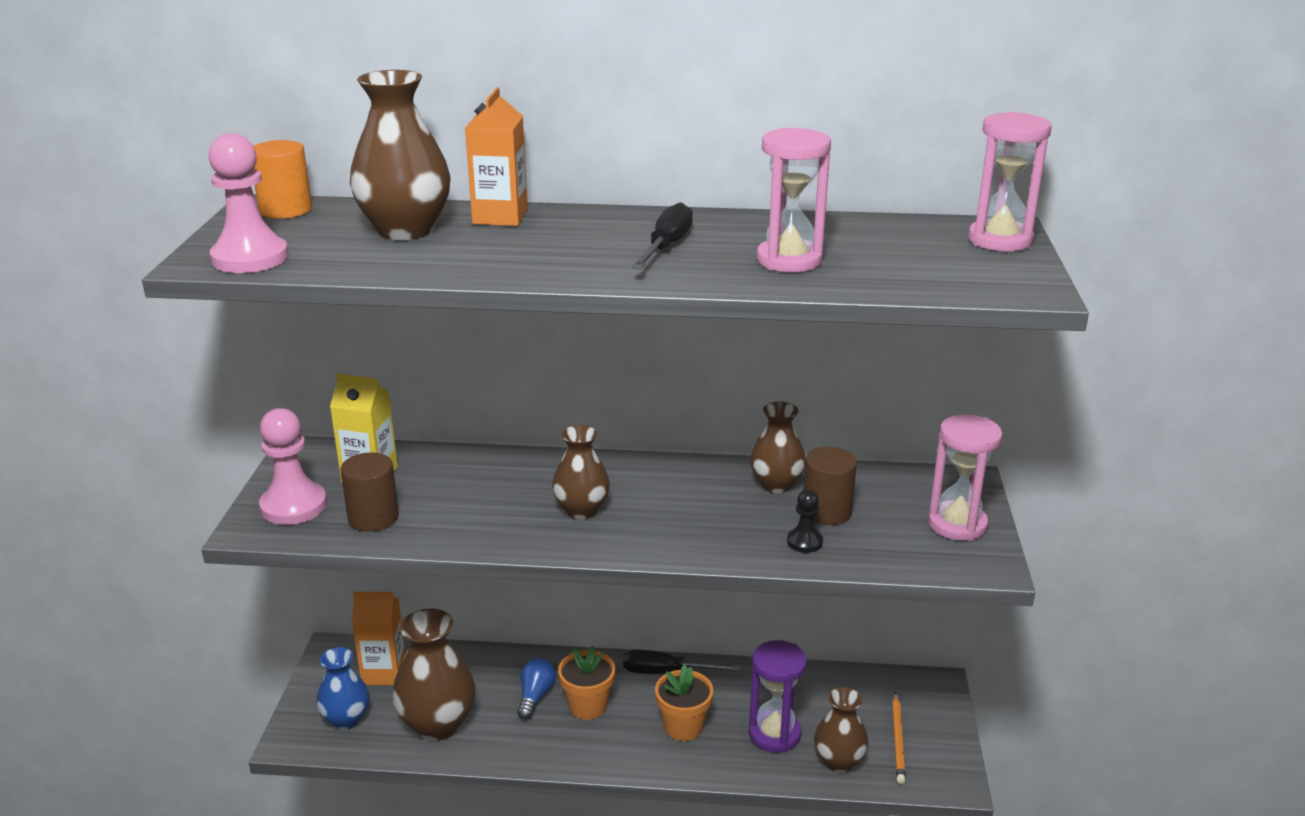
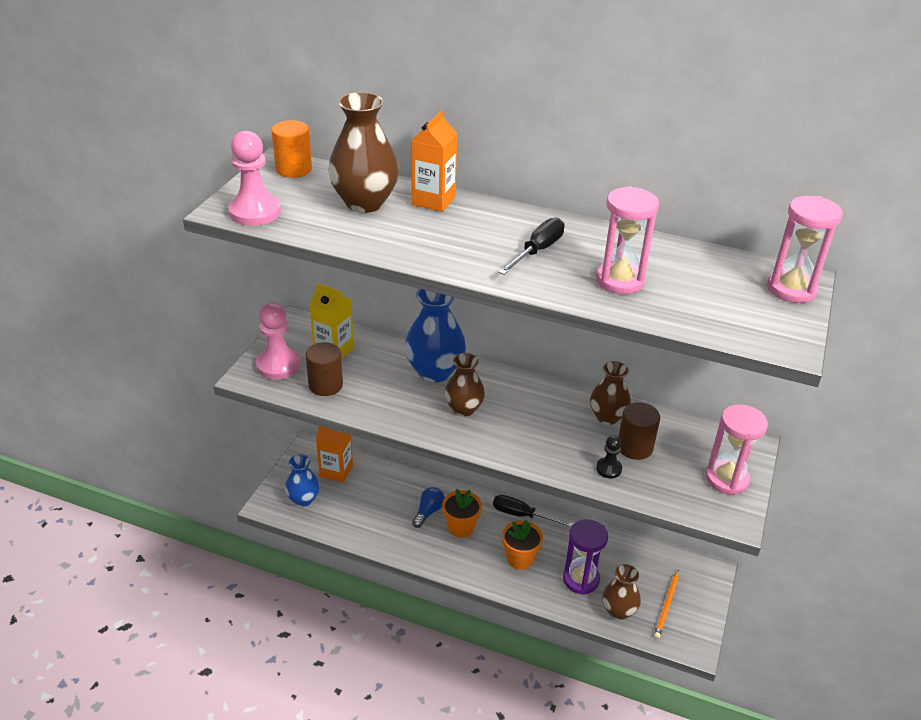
camera: 15 degrees right, 10 degrees up
(437, 724) = (359, 517): brown vase -> none
(523, 474) = (435, 371): none -> blue vase

